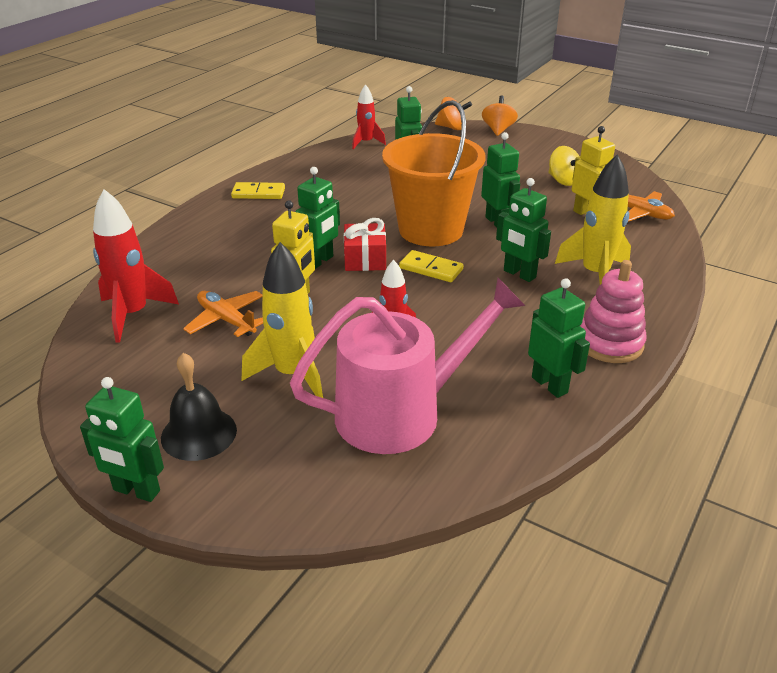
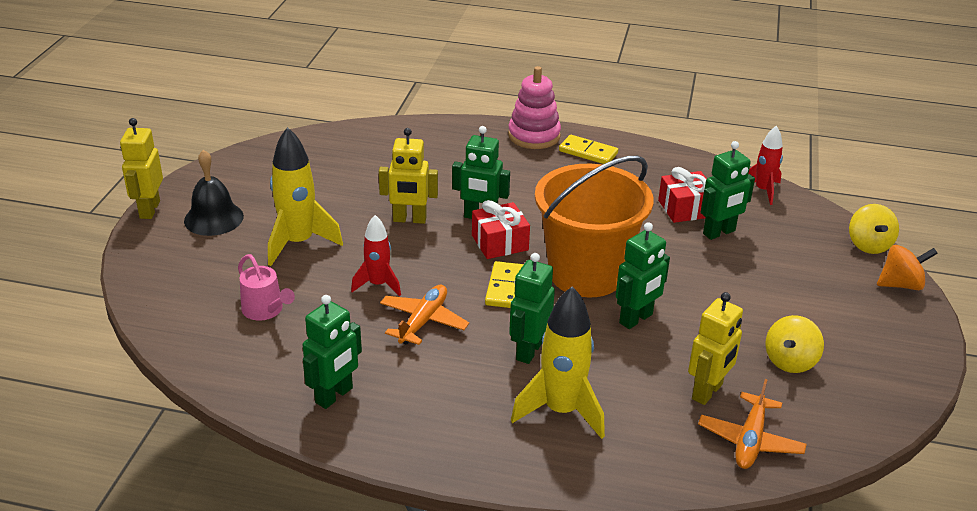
camera: 70 degrees right, 0 degrees up
(133, 314) = (349, 147): red rocket -> none
(136, 491) = (149, 210): green robot -> yellow robot
(226, 320) = (361, 192): orange plane -> orange plane (423, 321)
(258, 193) = (588, 152): yellow domino -> yellow domino turned 45 degrees counterclockwise
(369, 174) = (685, 208): none -> red gift
(400, 413) = (265, 310): pink watering can -> pink watering can, size x0.45
(451, 127) = (868, 245): orange spinning top -> yellow spinning top
(609, 343) = (423, 433): pink stacking toy -> pink stacking toy (534, 136)

